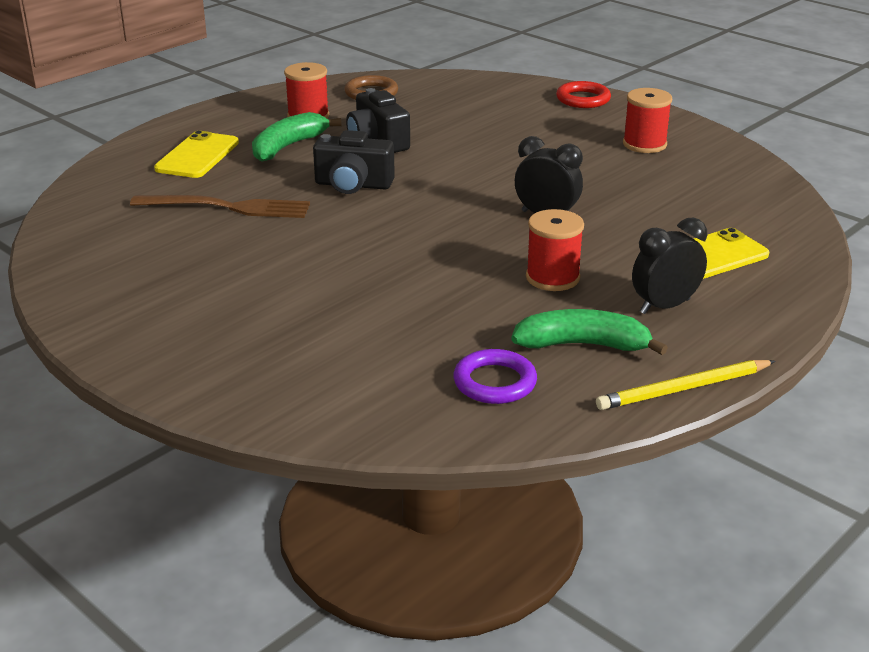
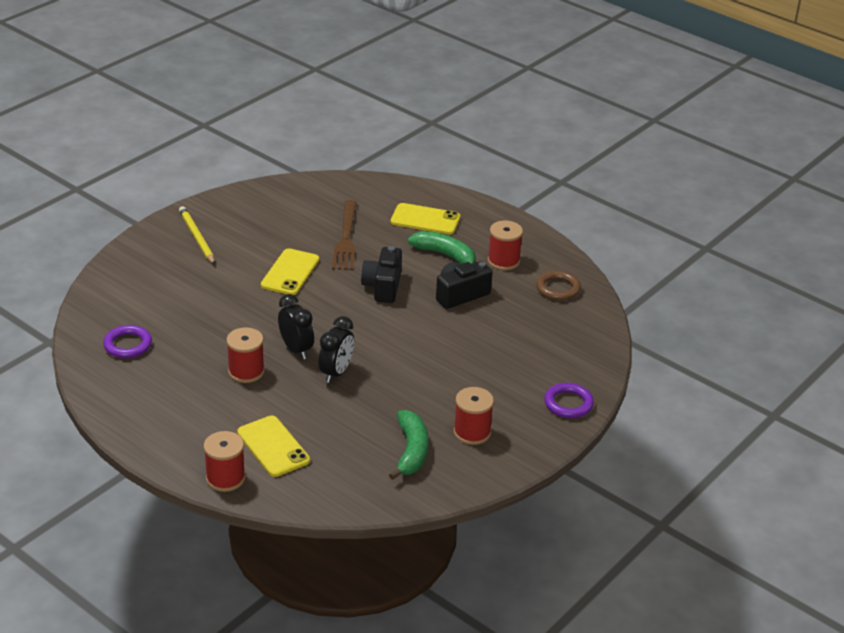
camera: 85 degrees right, 5 degrees up
(307, 247) = (290, 272): none -> yellow phone
(582, 345) = (163, 379): green banana -> green banana (411, 451)
(583, 99) = (568, 404): red ring -> purple ring
(664, 306) = (205, 418): black clock -> black clock (296, 349)
(684, 389) = (110, 416): yellow pencil -> yellow pencil (196, 237)
(786, 288) = (225, 478): none -> red spool

